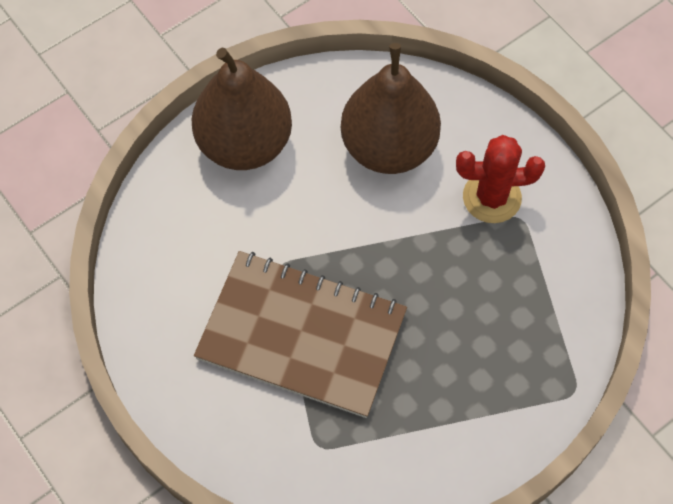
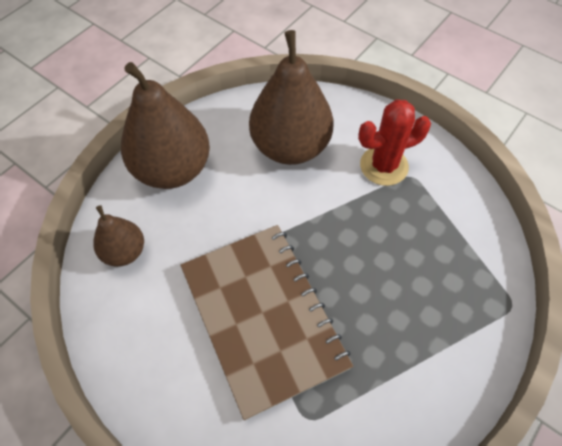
camera: 15 degrees left, 5 degrees down
(172, 229) = (124, 252): none -> brown pear
(301, 335) = (263, 317): brown notebook -> brown notebook turned 60 degrees clockwise

